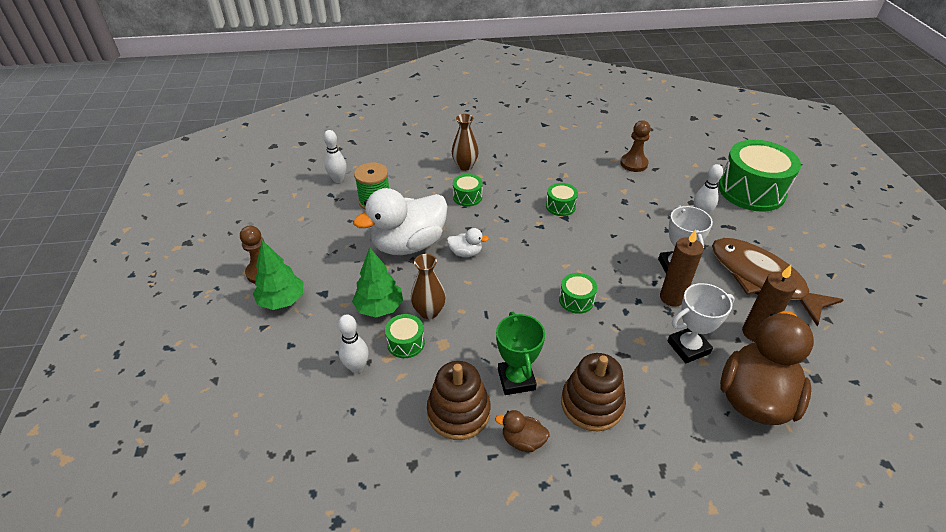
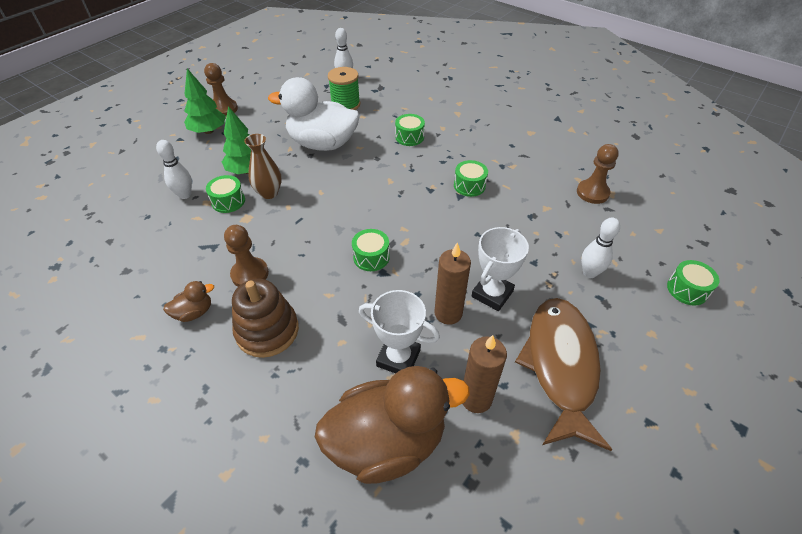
camera: 45 degrees right, 5 degrees up
(458, 412) = (190, 264): brown stacking toy -> none
(465, 166) = (442, 115): brown vase -> none
(465, 253) = (348, 173): white duck -> none
(516, 379) = (250, 274): green trophy -> brown pawn
(523, 440) = (194, 312): brown duck -> brown duck turned 90 degrees clockwise
(751, 191) = (687, 289): green drum -> green drum, size x0.45

